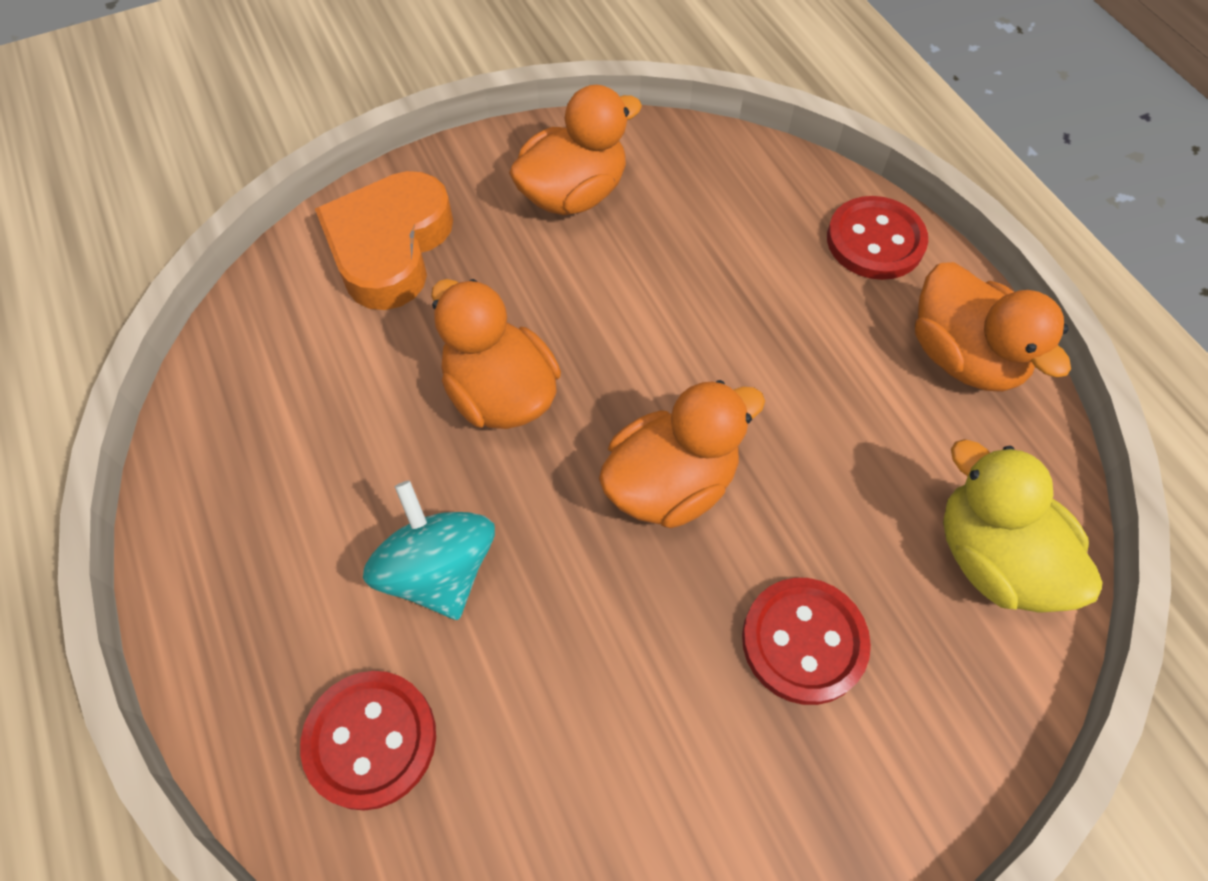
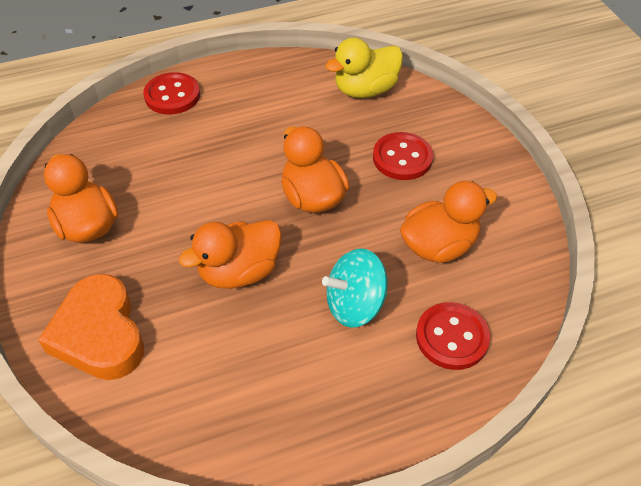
camera: 85 degrees left, 10 degrees down
(390, 247) = (99, 334): orange heart -> orange heart turned 45 degrees clockwise
(963, 357) = (256, 78): orange duck -> orange duck (439, 246)

